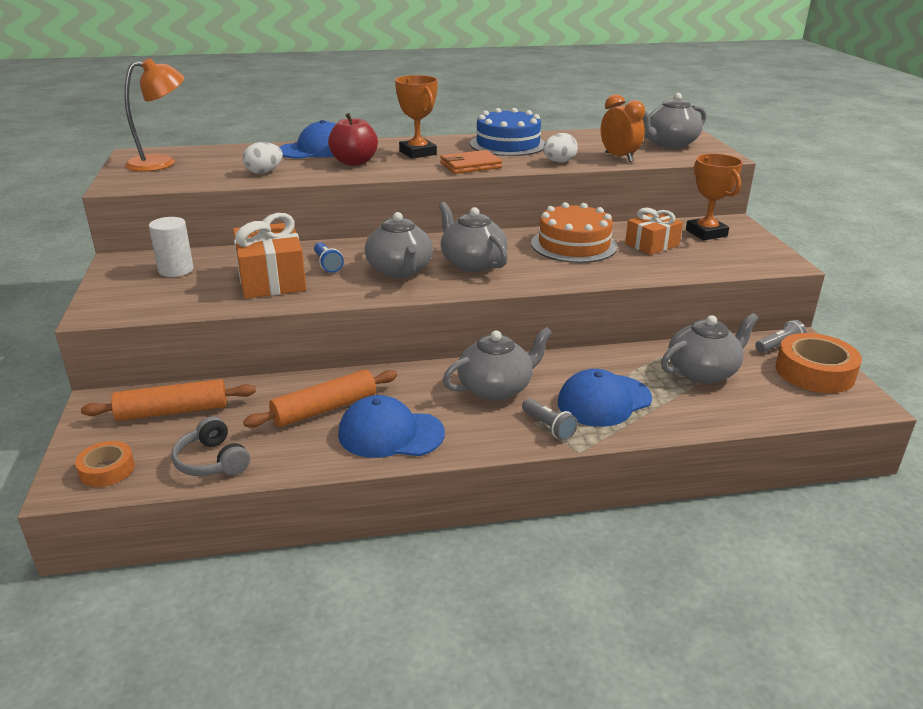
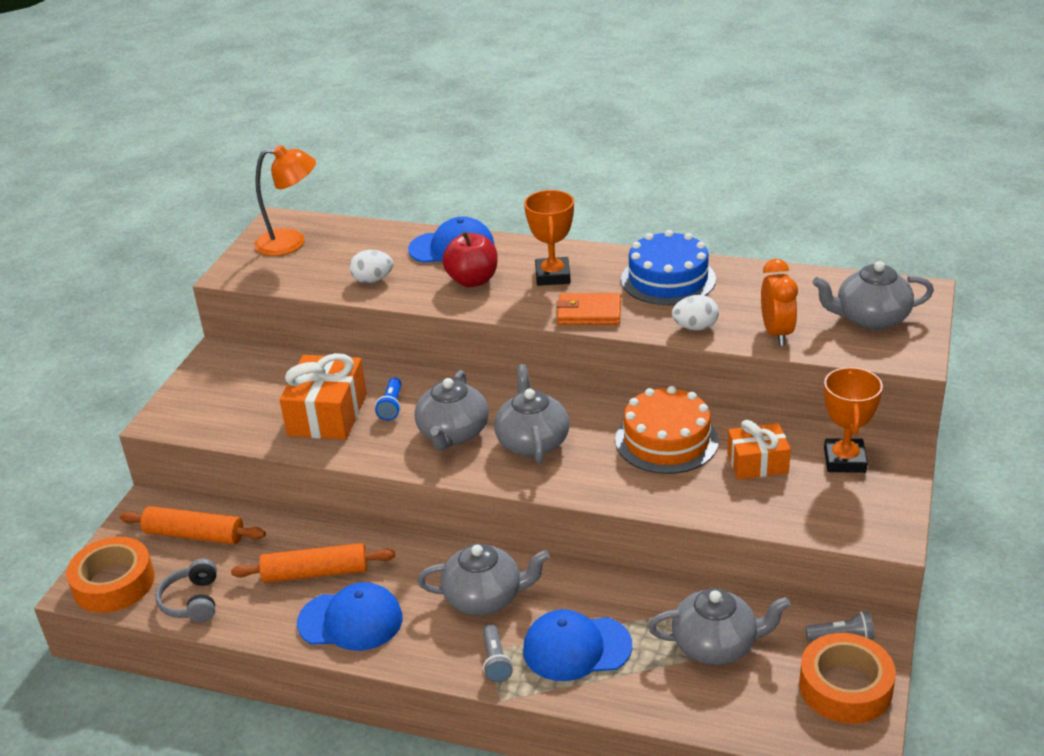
camera: 30 degrees right, 5 degrees up
(107, 470) = (113, 583): orange tape -> orange tape, size x1.75
(176, 270) = (255, 379): white cylinder -> none
(390, 434) = (350, 620): blue cap -> blue cap turned 150 degrees clockwise

